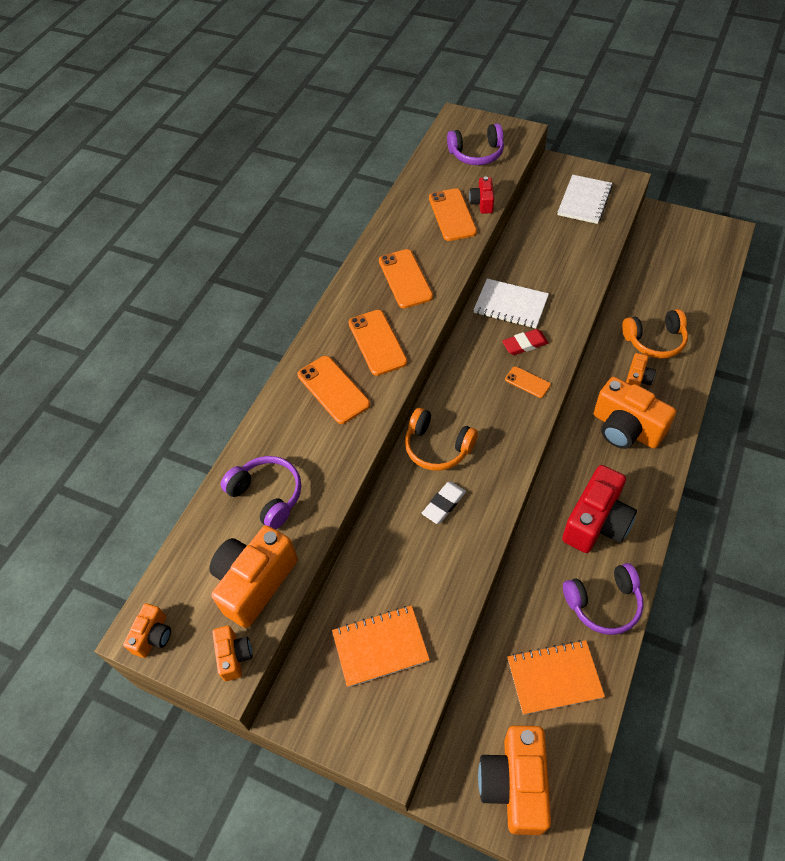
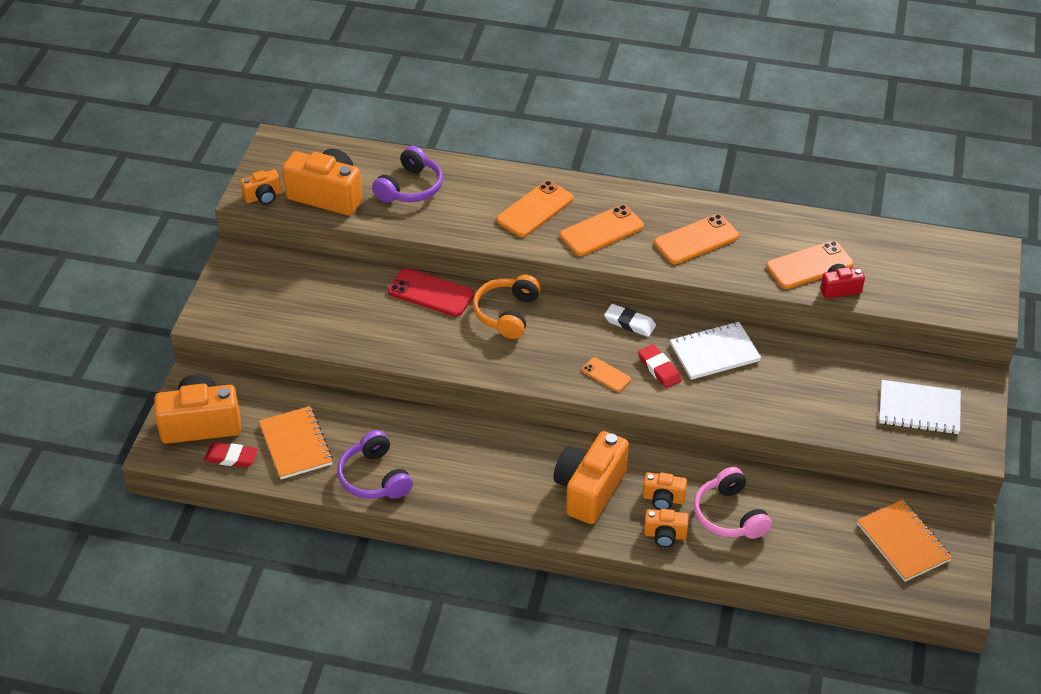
camera: 75 degrees right, 10 degrees down
(153, 636) = (275, 150): orange camera -> orange camera (665, 535)
(380, 647) = (296, 301): orange notebook -> orange notebook (903, 542)
(396, 509) = (431, 293): none -> red phone
(444, 504) = (442, 325): white eraser -> white eraser (629, 323)
(476, 154) = (928, 276): purple headphones -> none
(510, 305) = (714, 352): white notebook -> white notebook turned 60 degrees clockwise
(527, 382) = (606, 375): orange phone -> orange phone turned 75 degrees counterclockwise
(568, 750) = (231, 457): none -> red eraser
(596, 522) = (464, 468): red camera -> none
(655, 341) = (729, 515): orange headphones -> pink headphones

